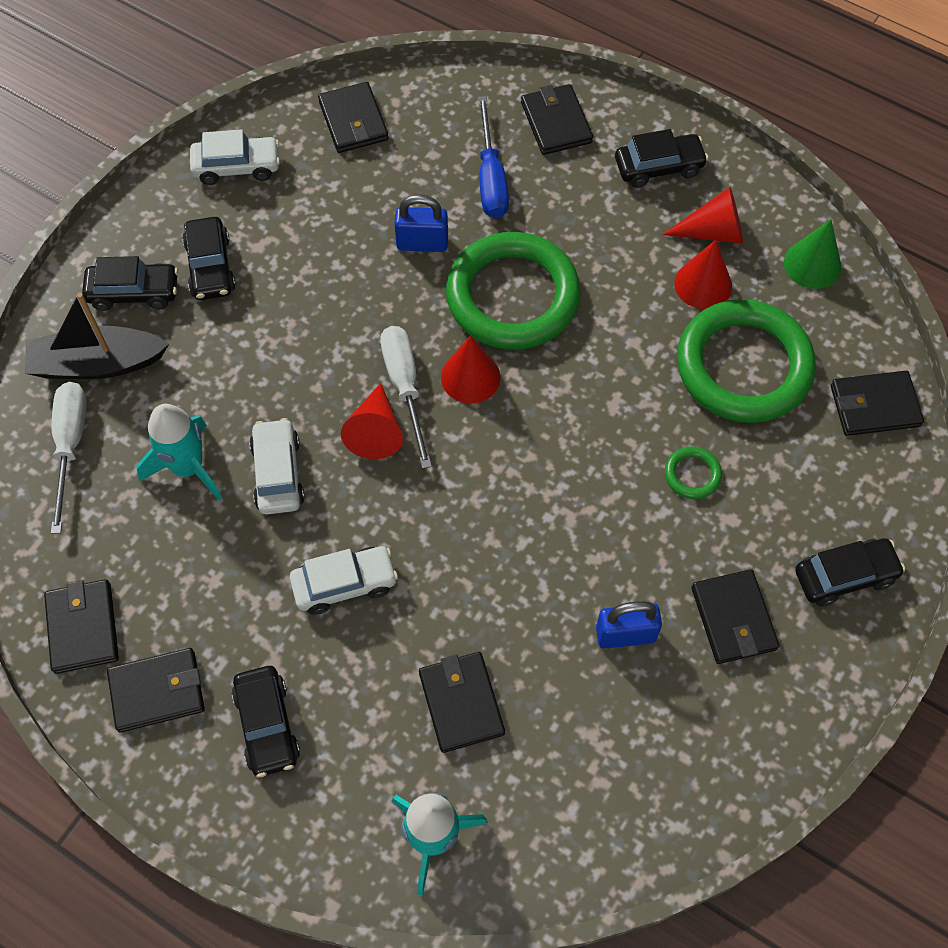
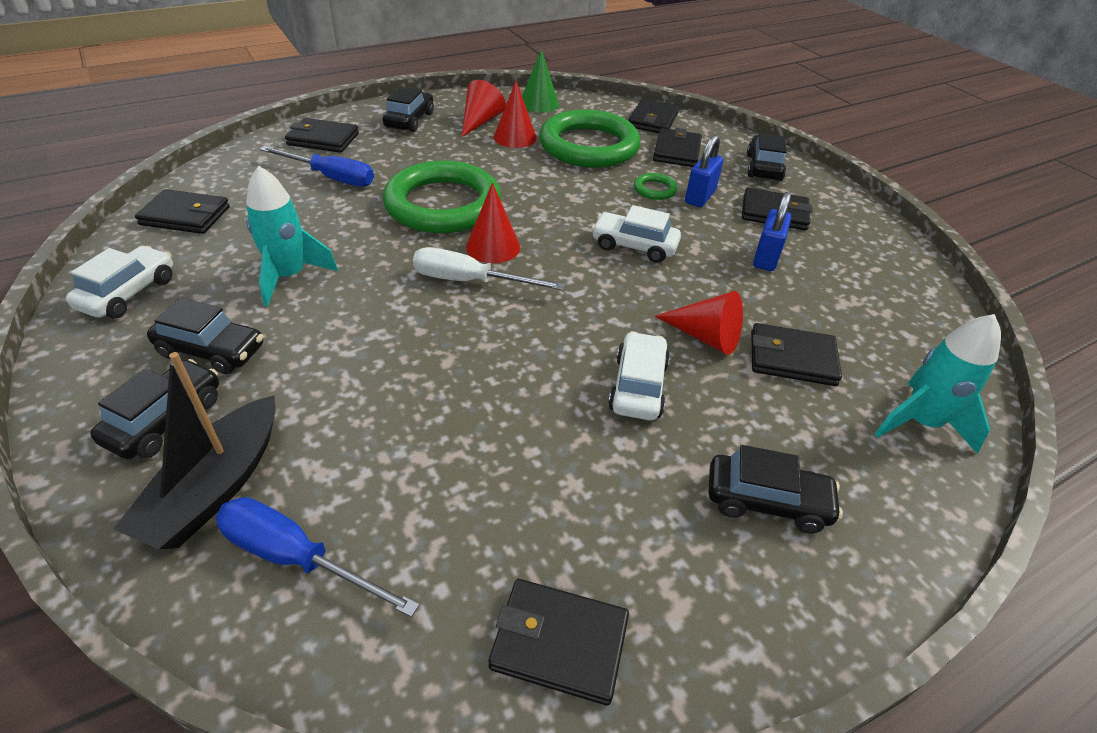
camera: 65 degrees left, 20 degrees down
(70, 446) = (297, 558): white screwdriver -> blue screwdriver
(157, 691) = (685, 591): black wallet -> black wallet (676, 151)
(188, 467) = (423, 454): turquoise rocket -> turquoise rocket (289, 277)
(277, 473) = (488, 388): white car -> white car (634, 246)
(375, 431) = (497, 312): red cone -> red cone (705, 337)
(422, 243) = (346, 225): blue padlock -> blue padlock (700, 197)

